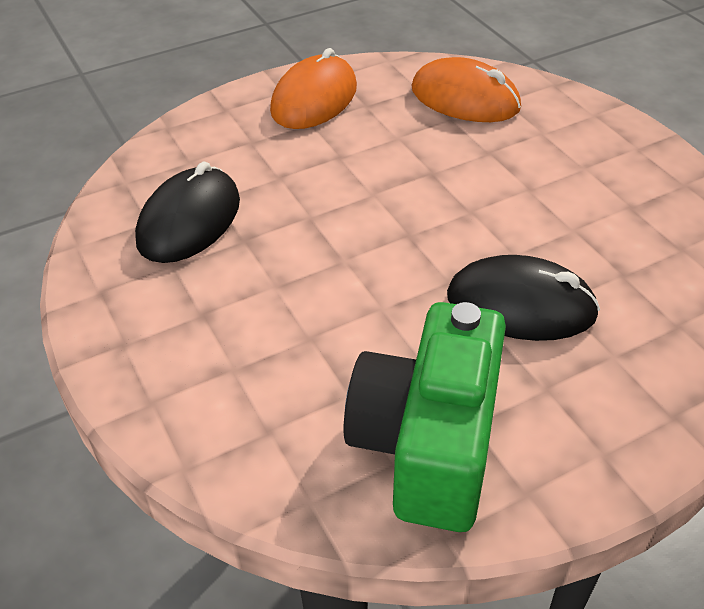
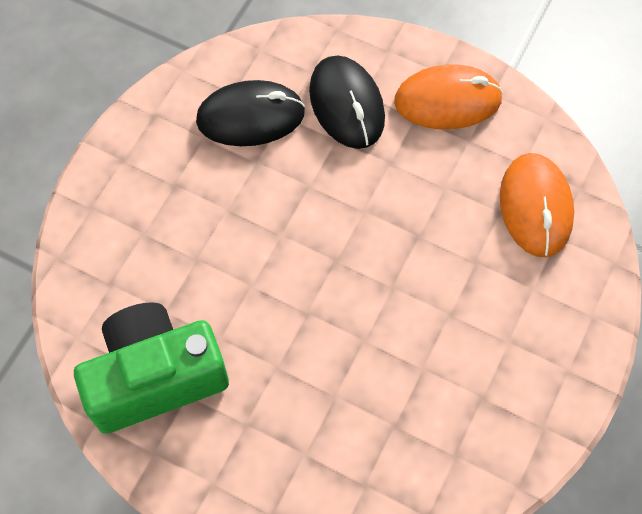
camera: 55 degrees right, 20 degrees up
(521, 305) = (313, 371): black mouse -> black mouse (346, 104)

